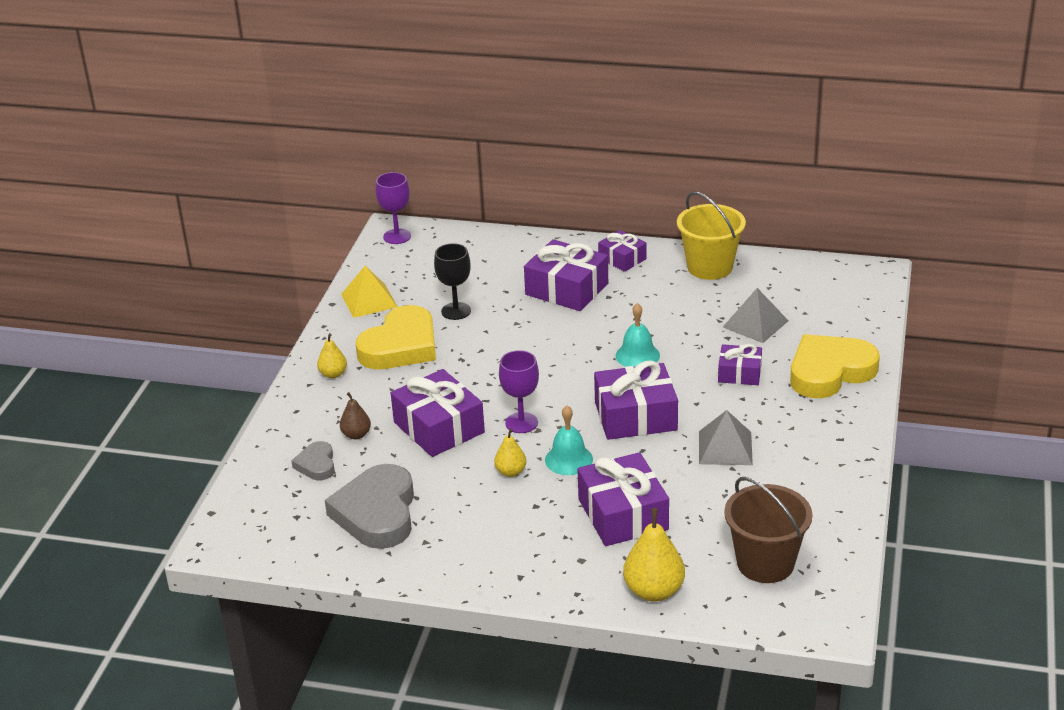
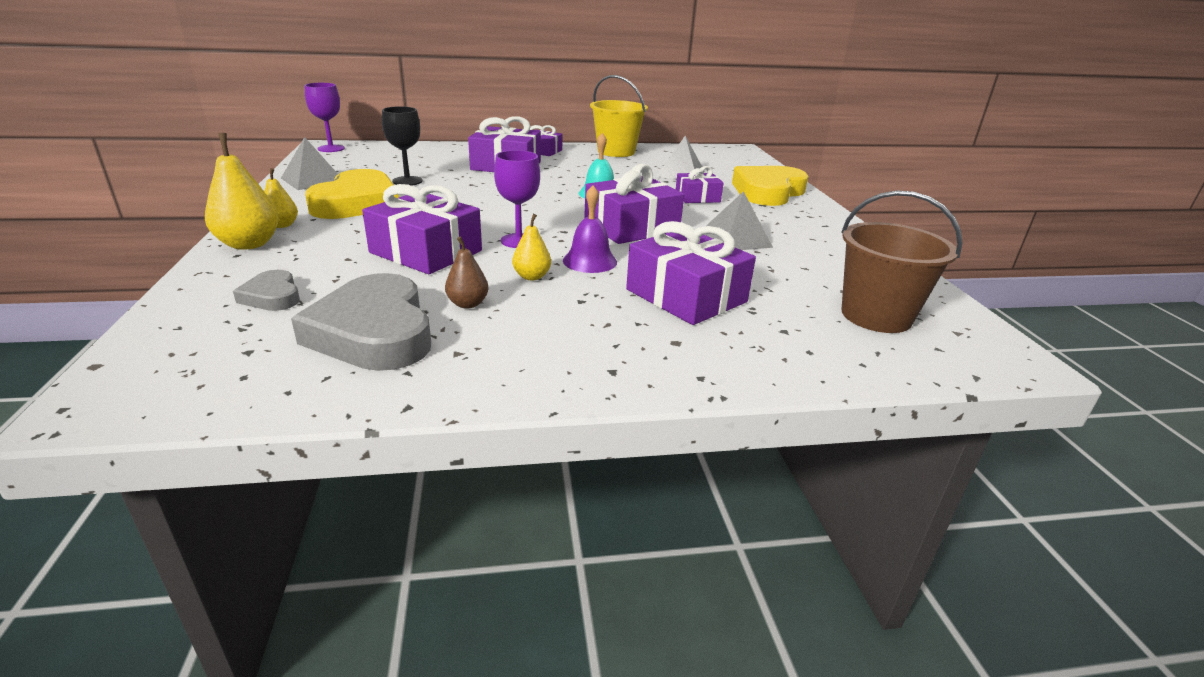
camera: 25 degrees left, 5 degrees down
(356, 435) = (323, 266): brown pear -> brown pear (468, 304)
(369, 300) = (313, 180): yellow pyramid -> grey pyramid
(568, 459) = (589, 261): turquoise bell -> purple bell
(654, 591) = (790, 359): yellow pear -> yellow pear (249, 244)

